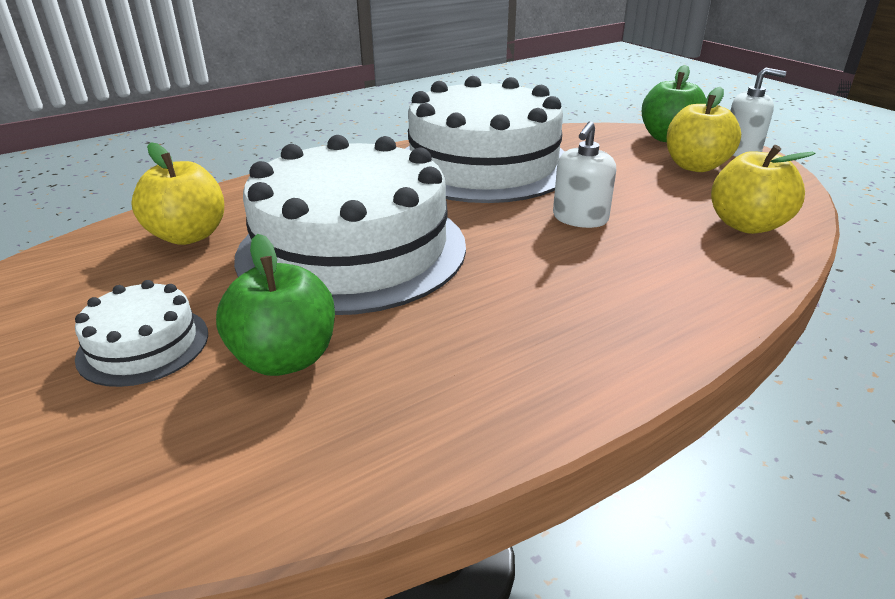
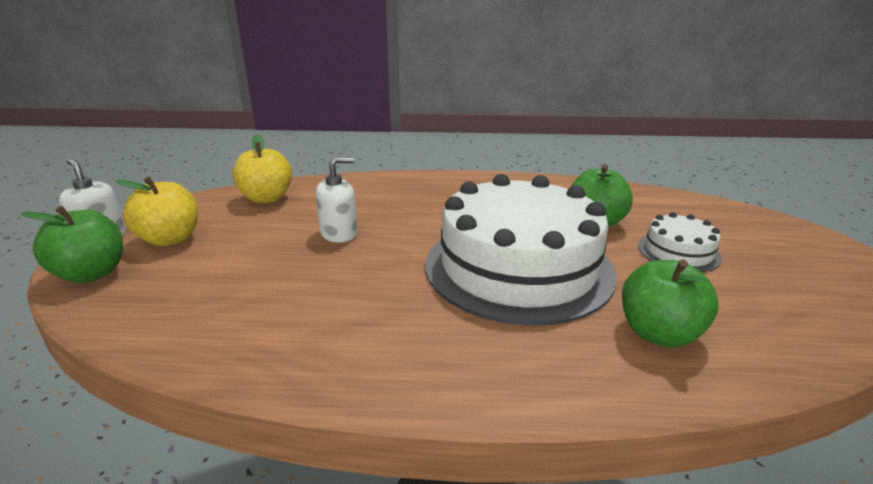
camera: 145 degrees left, 5 degrees down
(188, 235) = (659, 333): yellow apple -> green apple
(483, 164) = (301, 314): white cake -> none

